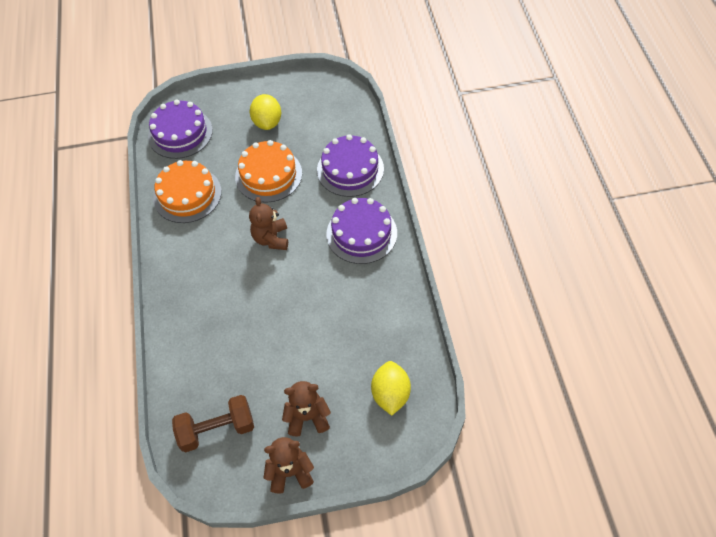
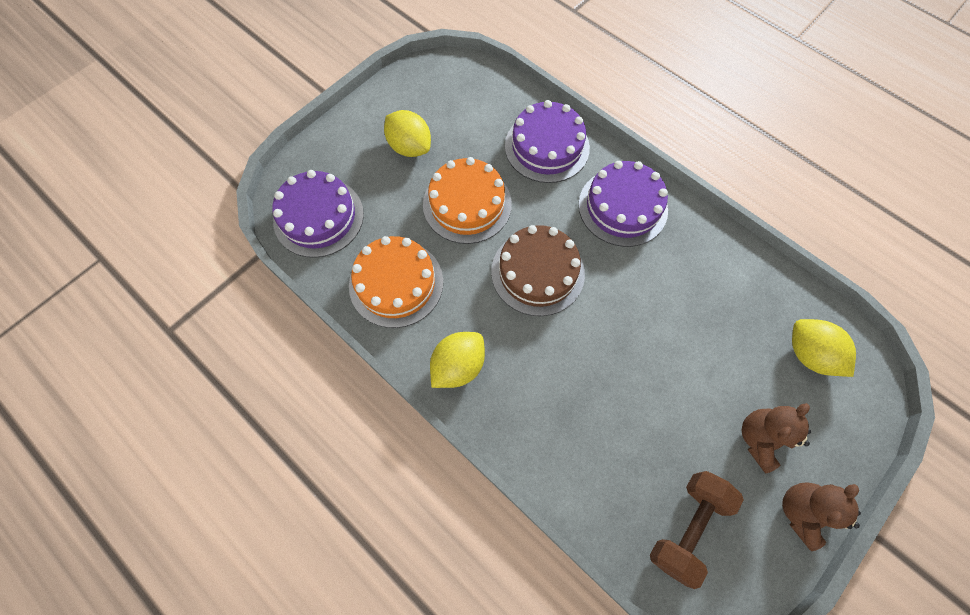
camera: 40 degrees left, 10 degrees up
(178, 260) = (458, 366): none -> yellow lemon
(271, 238) = (537, 272): brown teddy bear -> brown cake

